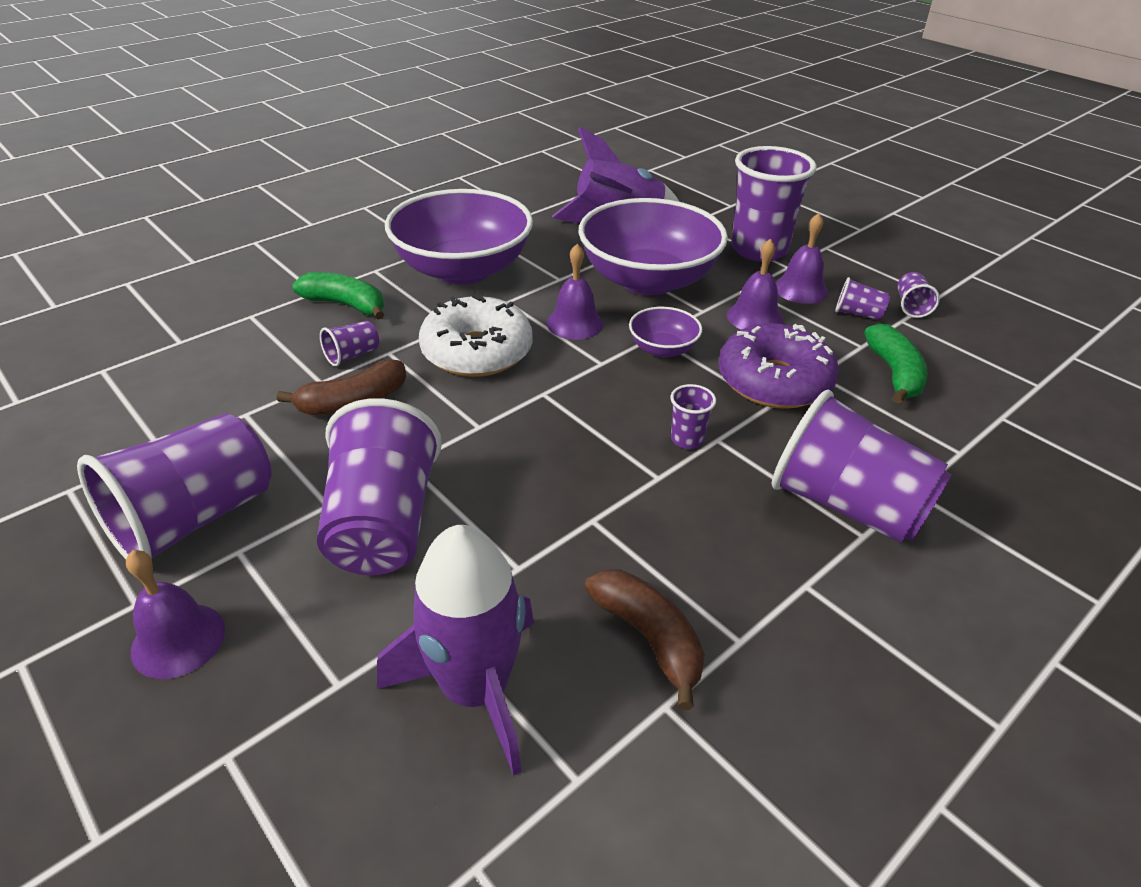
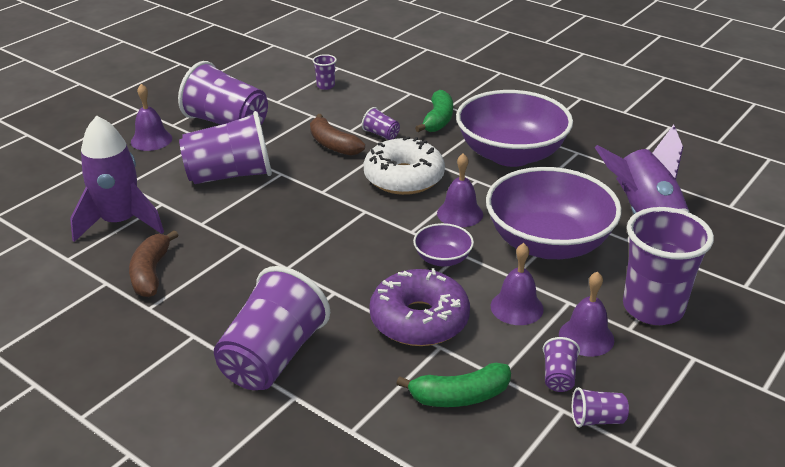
camera: 80 degrees right, 5 degrees down
(648, 637) = (151, 273): brown banana -> brown banana turned 135 degrees clockwise
(687, 439) = (330, 277): purple cup -> purple cup (325, 86)

